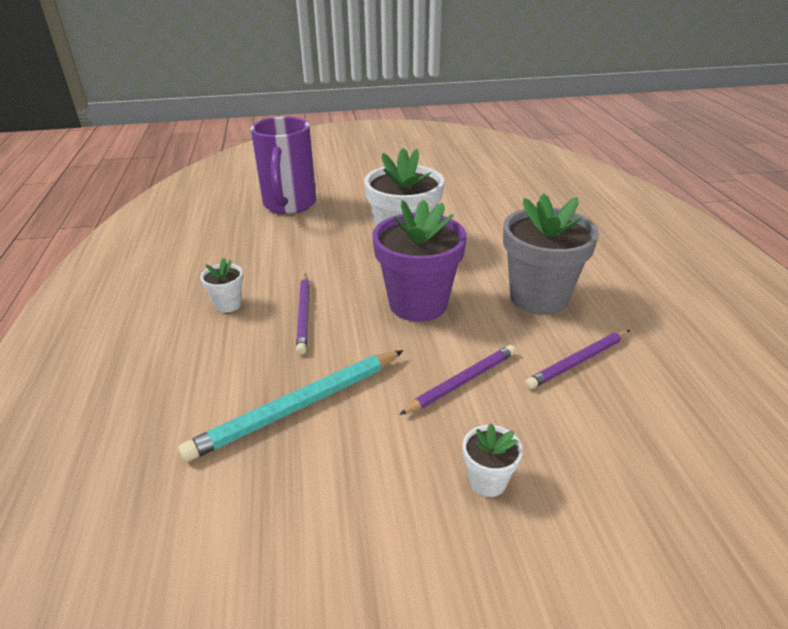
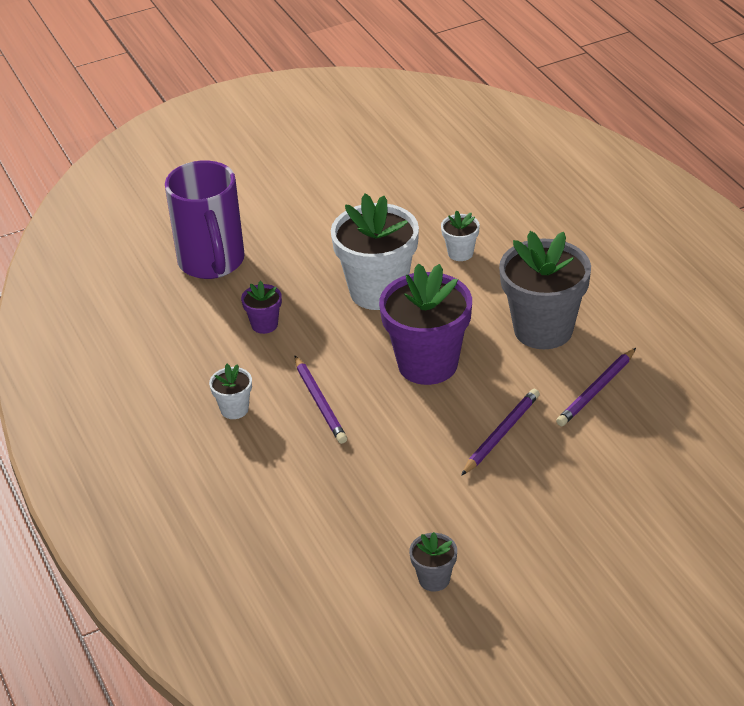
camera: 15 degrees left, 5 degrees up
(298, 249) = (264, 325): none -> purple flower pot
(298, 407) = (369, 490): turquoise pencil -> none
(308, 536) = (434, 579): none -> grey flower pot
(487, 481) = (551, 508): white flower pot -> white flower pot (460, 253)

